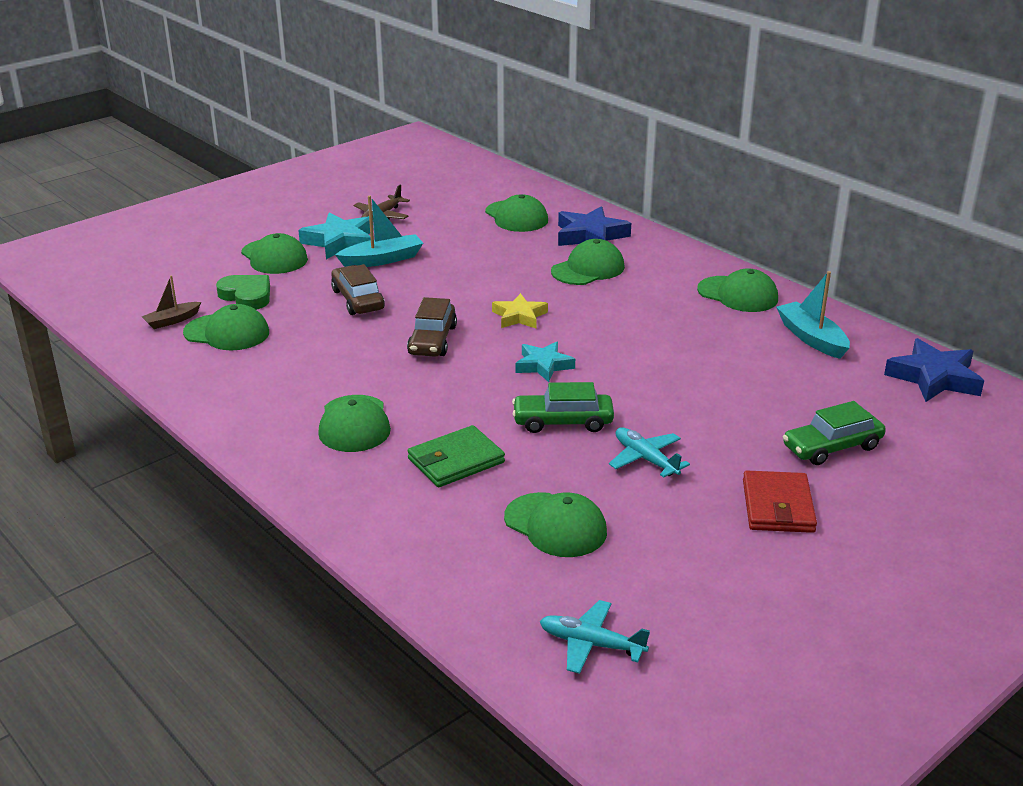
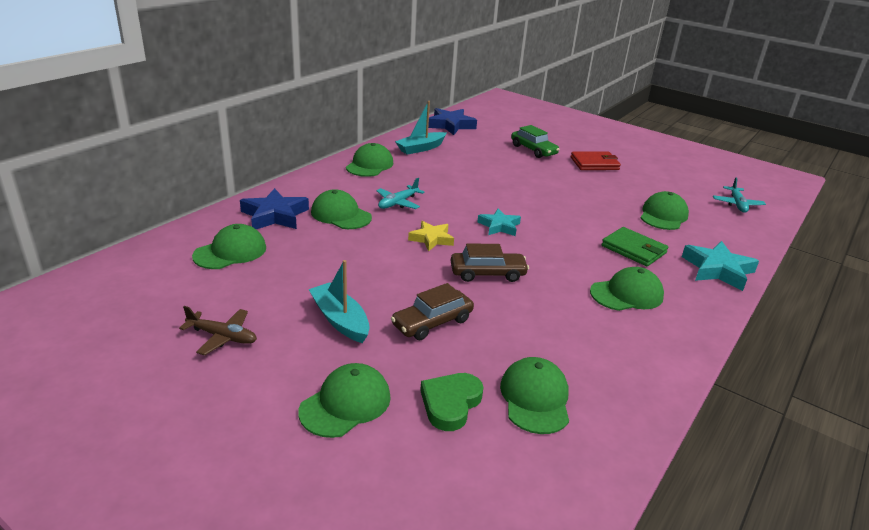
camera: 105 degrees left, 0 degrees up
(172, 321) = (532, 453): brown boat -> none
(340, 242) = (297, 357): turquoise star -> turquoise star (717, 270)
(563, 422) = (563, 217): green car -> none
(645, 459) = (581, 193): turquoise plane -> turquoise plane (398, 203)

